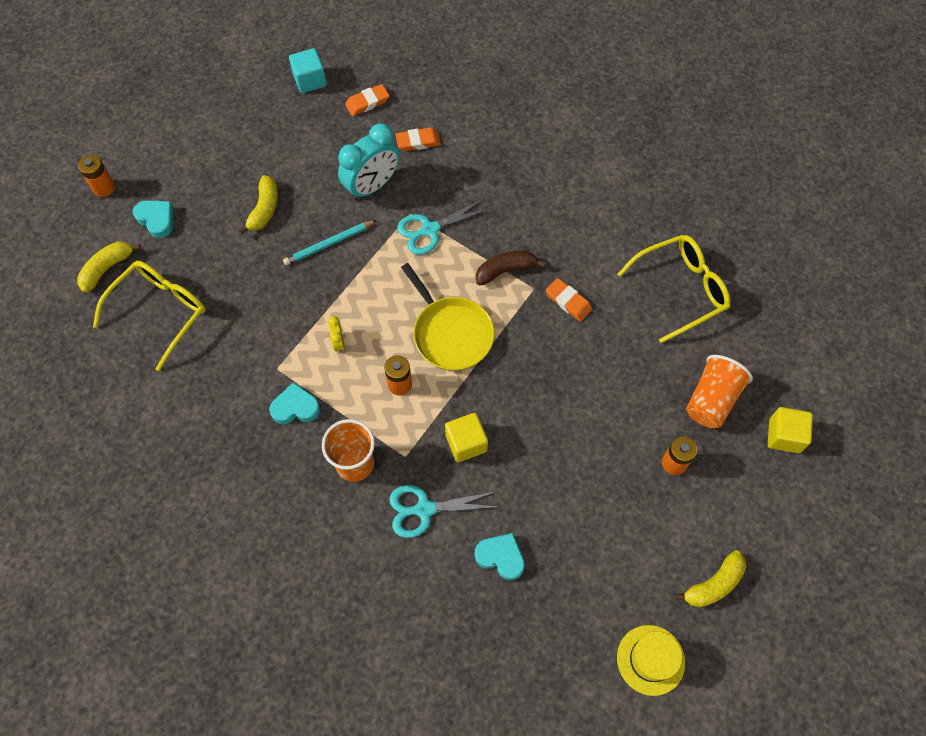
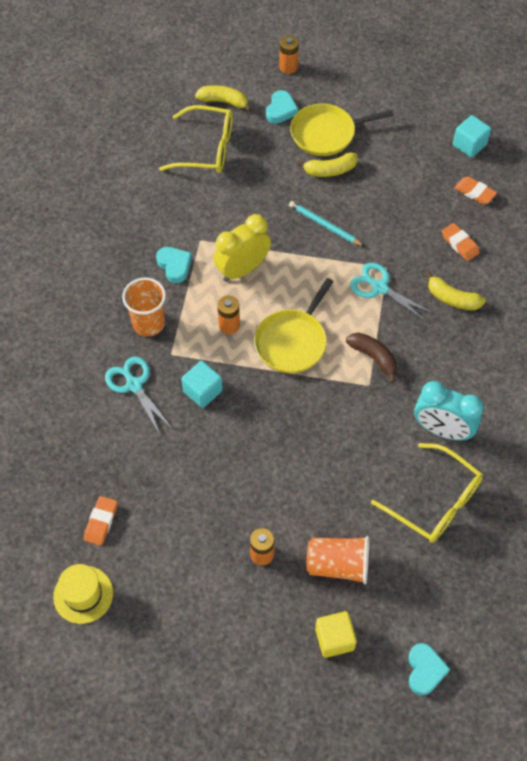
camera: 65 degrees right, 5 degrees down
(215, 192) = (326, 133): none -> yellow pan
(338, 343) = (242, 269): yellow clock -> yellow clock, size x2.28
(372, 186) = (396, 231): turquoise clock -> turquoise clock (442, 430)
(466, 443) = (202, 391): yellow cube -> turquoise cube
(501, 557) = (120, 453): turquoise heart -> turquoise heart (425, 670)
(568, 301) = (371, 416): orange eraser -> orange eraser (101, 522)
(713, 584) = (167, 623): yellow banana -> yellow banana (452, 298)

